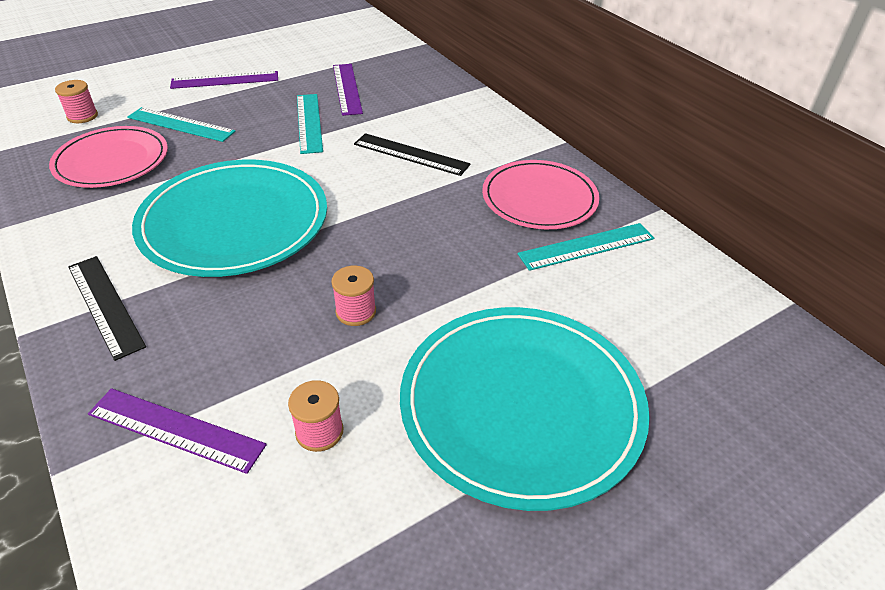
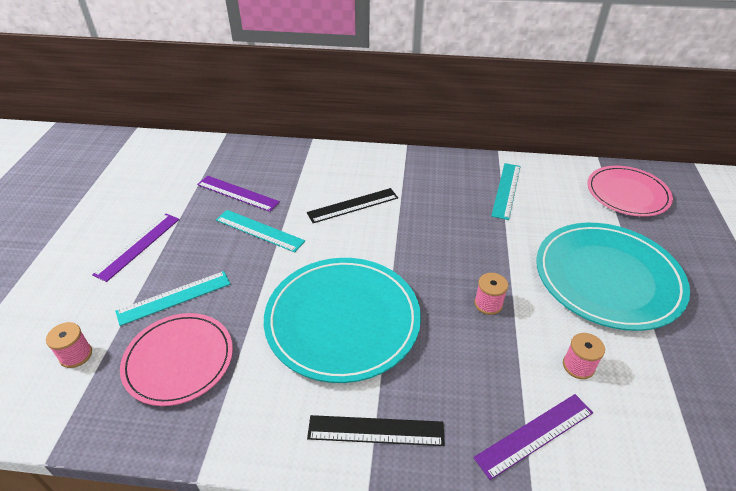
camera: 50 degrees left, 0 degrees up
(539, 198) = (450, 182): pink plate -> pink plate (627, 193)

